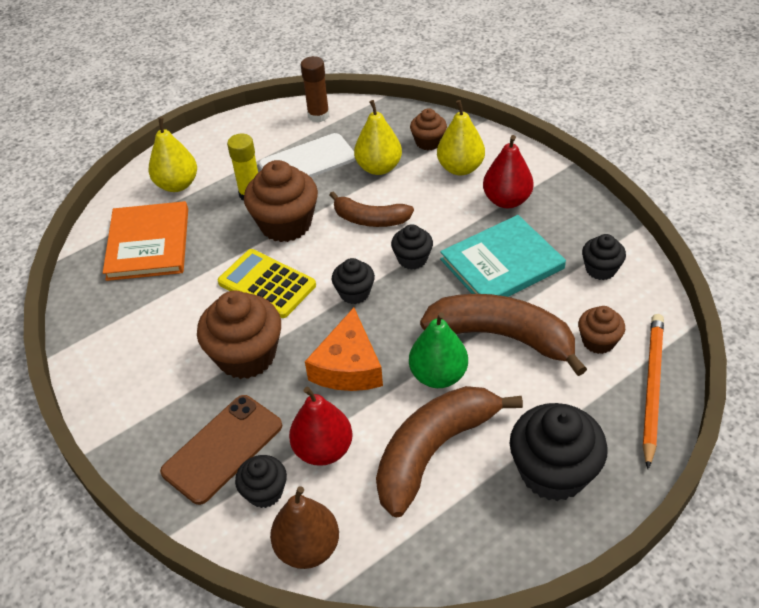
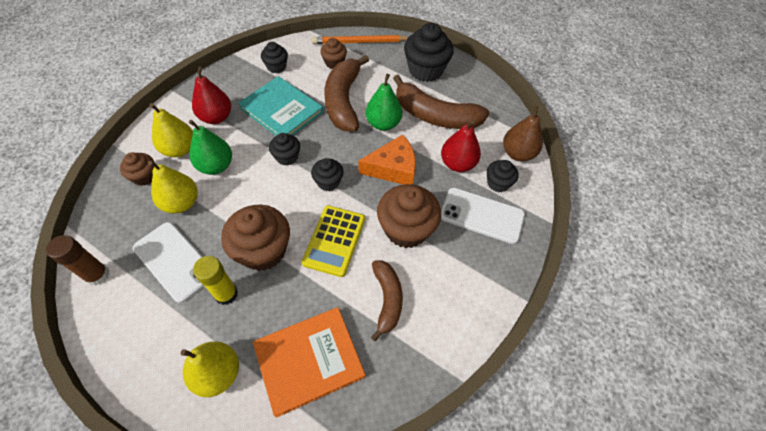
camera: 115 degrees left, 10 degrees up
(222, 448) = (482, 215): brown phone -> white phone
(370, 219) = (248, 192): brown banana -> brown banana (387, 299)
(422, 196) = (216, 166): none -> green pear

